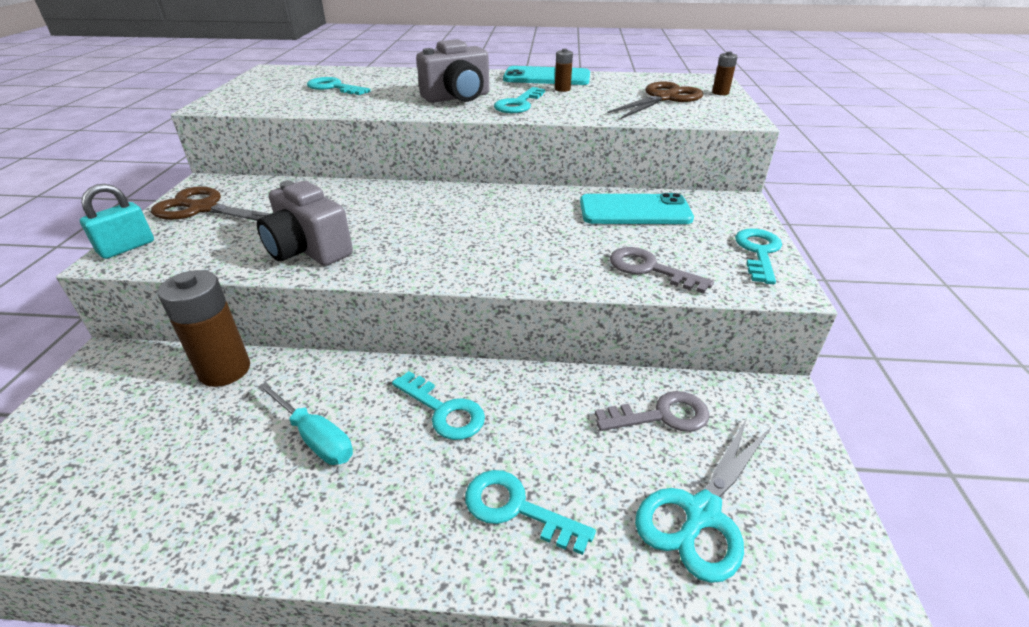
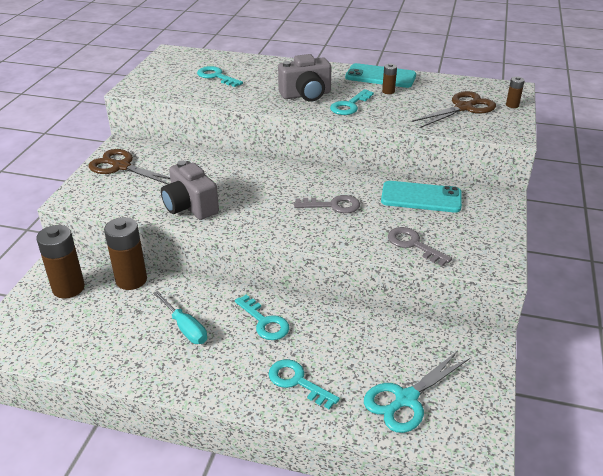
camera: 10 degrees right, 0 degrees up
(117, 395) = (68, 288): none -> brown battery
(127, 247) = (76, 193): turquoise padlock -> none
(661, 415) = (403, 342): grey key -> grey key (333, 205)
(758, 252) = (496, 240): turquoise key -> none

